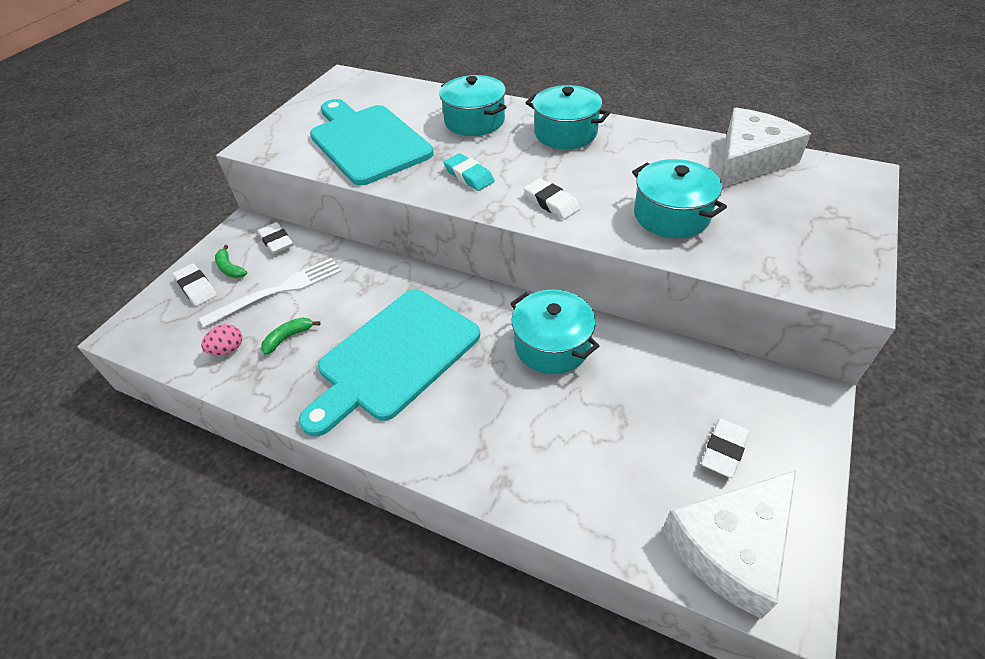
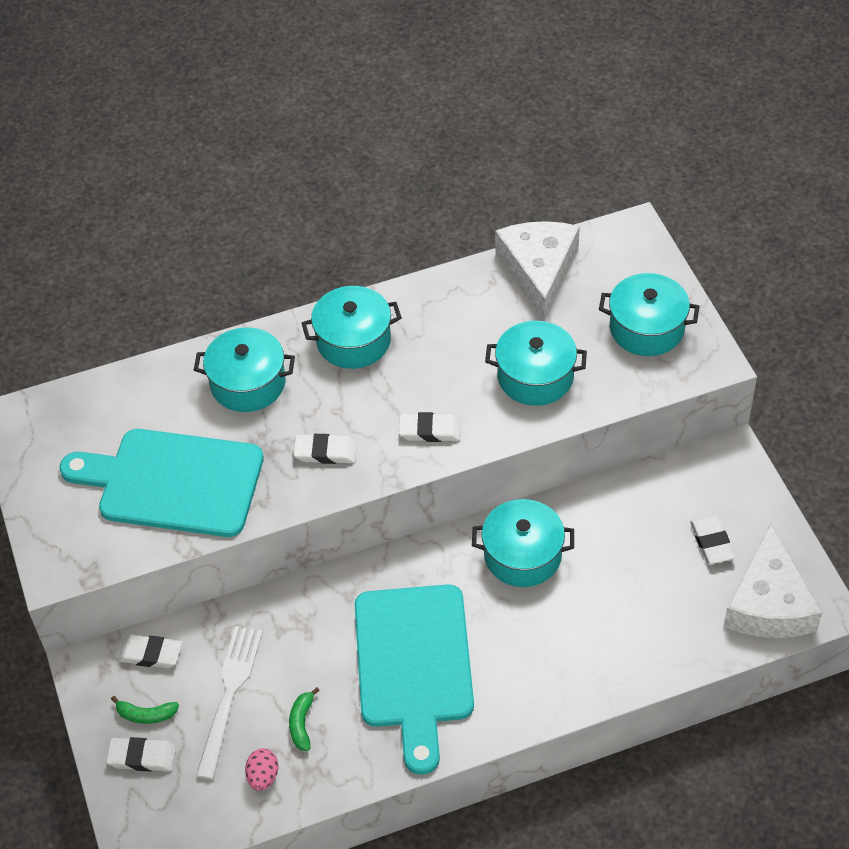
camera: 45 degrees left, 5 degrees up
(469, 176) = (325, 452): turquoise eraser -> white eraser
(808, 236) = (646, 328): none -> turquoise pot

